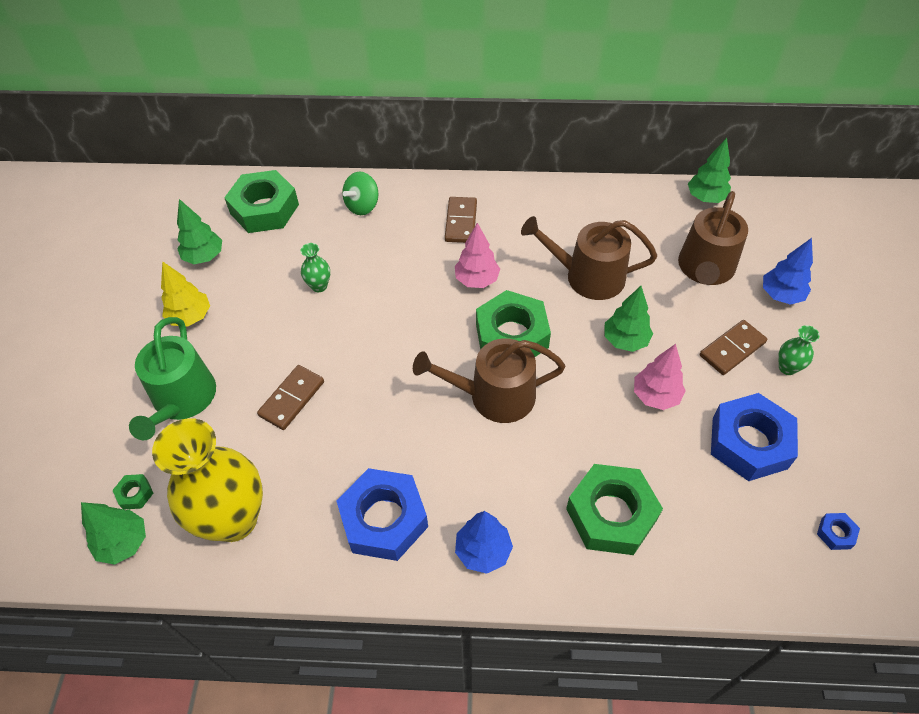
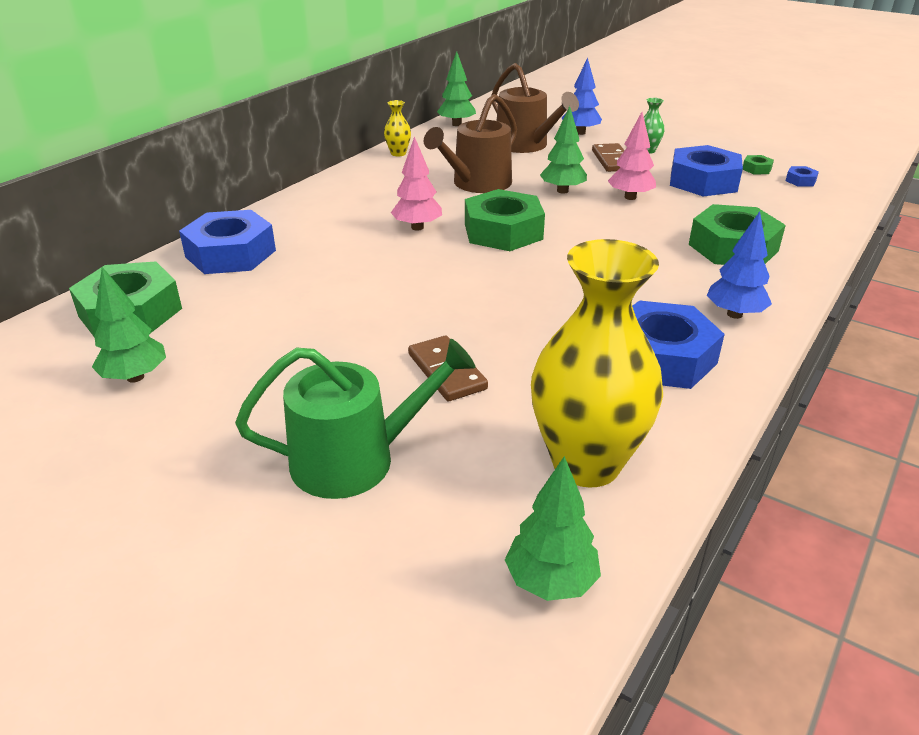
camera: 60 degrees left, 20 degrees down
(135, 494) = (474, 548): green nut -> green nut (756, 169)
(182, 400) = (355, 459): green watering can -> green watering can turned 45 degrees counterclockwise
(190, 317) = (222, 415): yellow tree -> none
(319, 286) = (305, 309): green vase -> none
(362, 206) = (230, 254): green spinning top -> blue nut
(461, 222) = (334, 214): brown domino -> none
(494, 396) = (563, 259): brown watering can -> none
(602, 195) = (398, 153): none -> yellow vase

